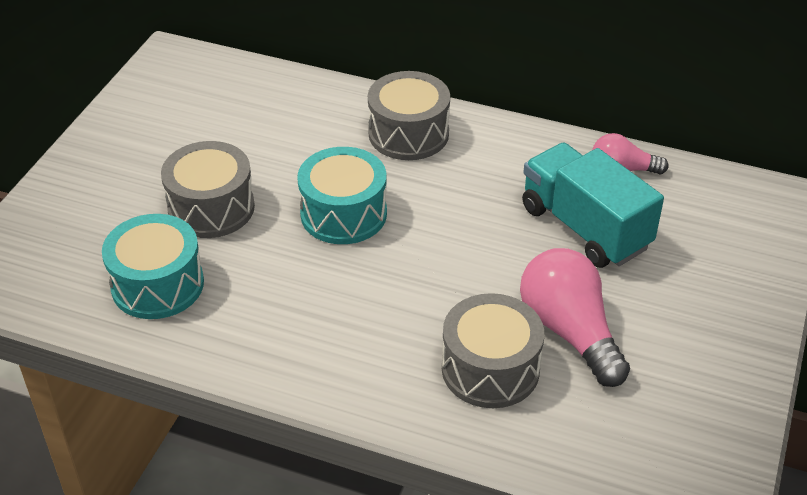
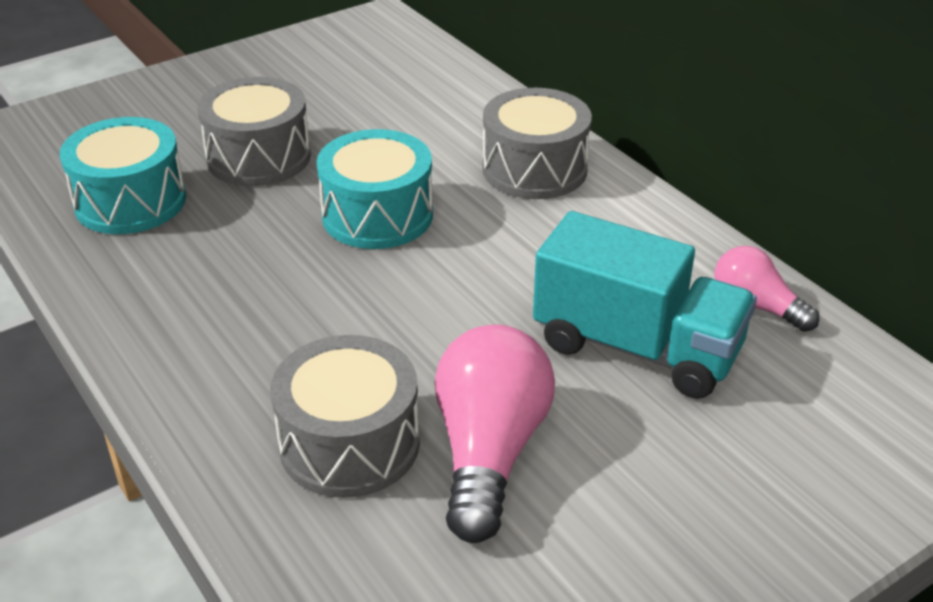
camera: 35 degrees right, 5 degrees down
(585, 227) = (636, 347): turquoise truck -> turquoise truck turned 120 degrees clockwise

